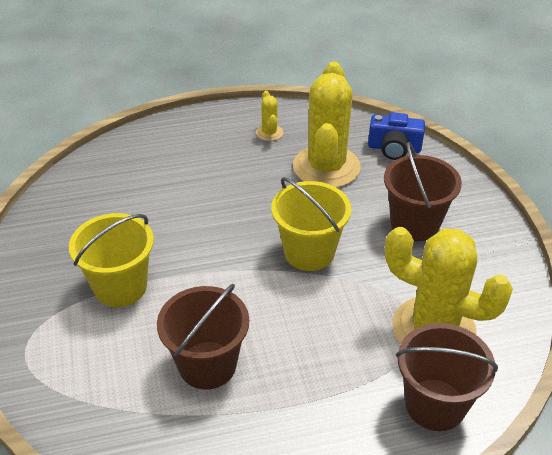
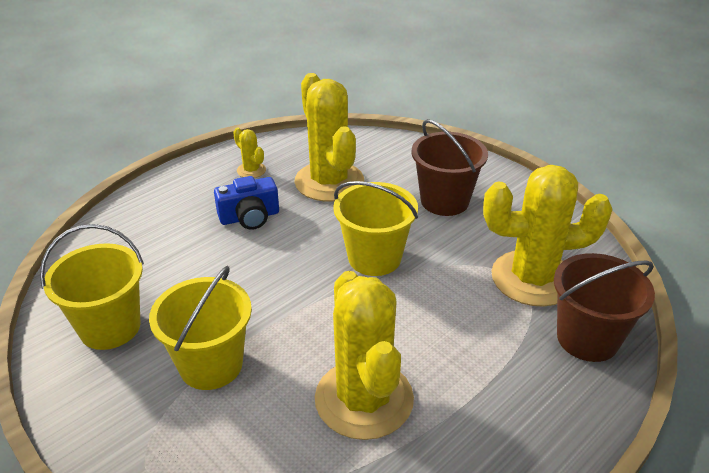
camera: 30 degrees left, 5 degrees down
(74, 227) = (110, 327): none -> yellow bucket
(207, 365) = (364, 399): brown bucket -> yellow cactus
(394, 148) = (375, 147): blue camera -> blue camera (249, 217)

